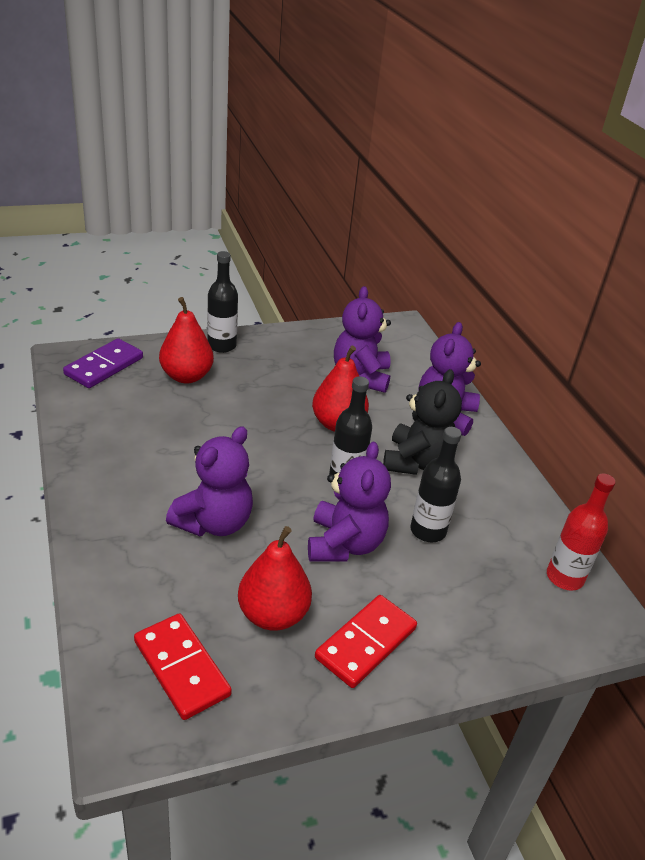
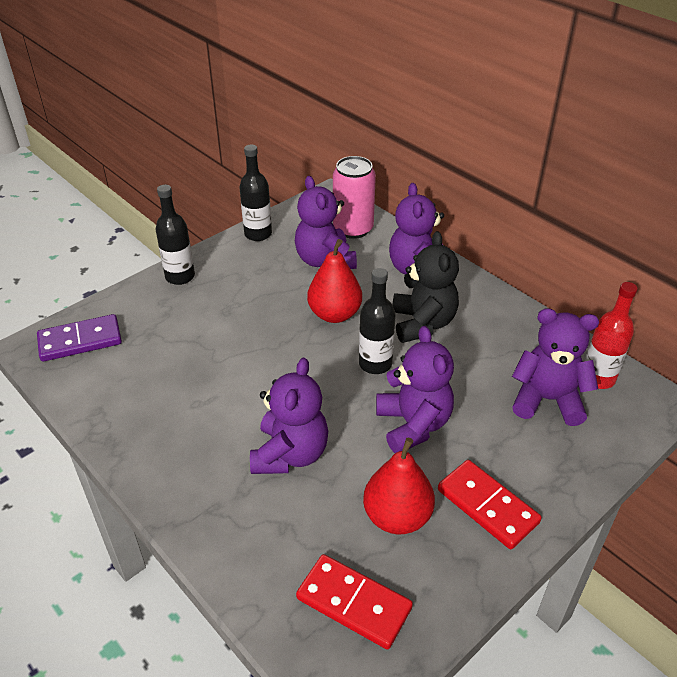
camera: 20 degrees left, 5 degrees up
(104, 366) = (80, 340): purple domino -> purple domino turned 60 degrees clockwise
(186, 376) = (167, 320): red pear -> none
(365, 643) = (487, 506): red domino -> red domino turned 60 degrees counterclockwise
(407, 359) = (353, 229): none -> pink can
(428, 531) = (471, 383): black bottle -> black bottle (258, 234)
(495, 575) = (547, 400): none -> purple teddy bear

